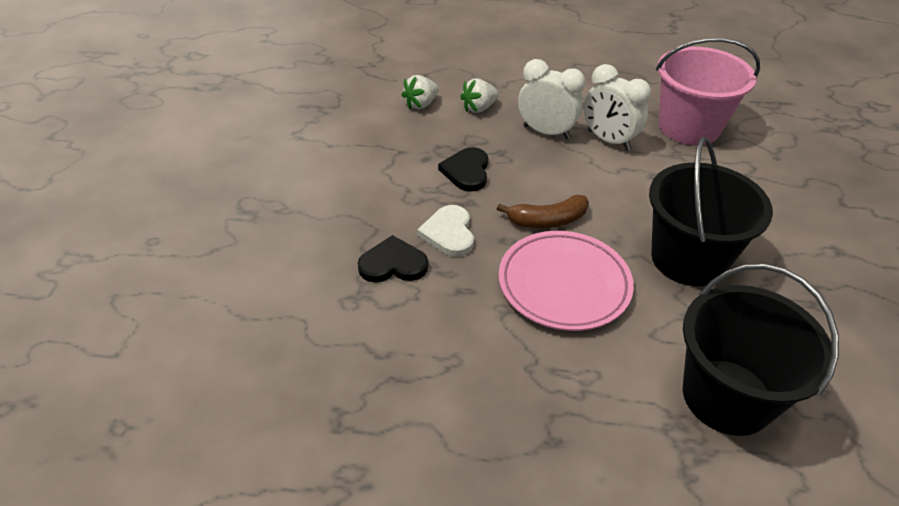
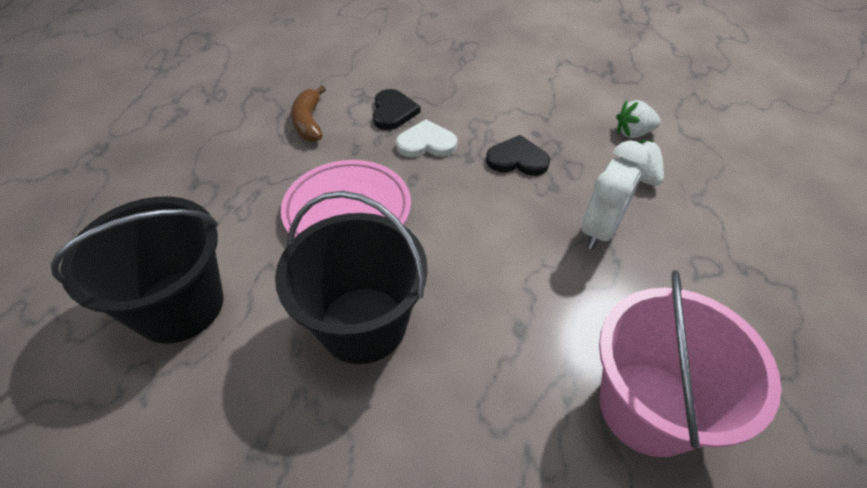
camera: 95 degrees right, 5 degrees up
(421, 104) = (633, 133): white strawberry -> white strawberry turned 60 degrees counterclockwise
(547, 220) = (438, 211): brown banana -> brown banana (309, 122)
(608, 140) = (593, 291): white clock -> none

